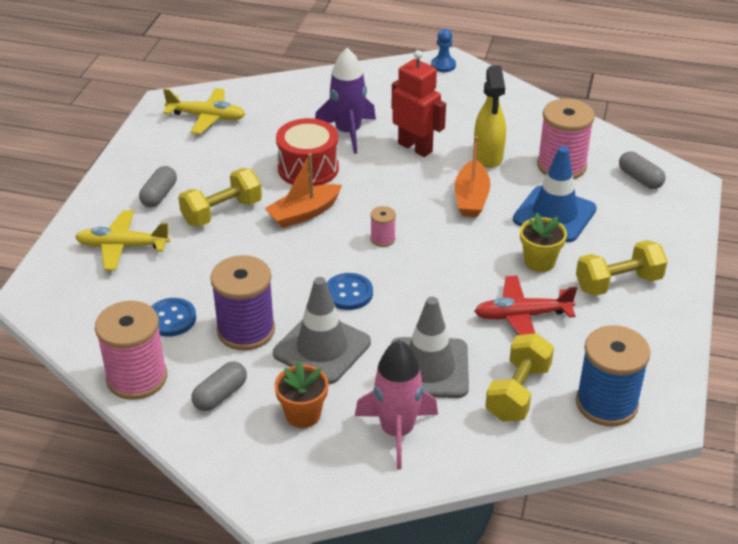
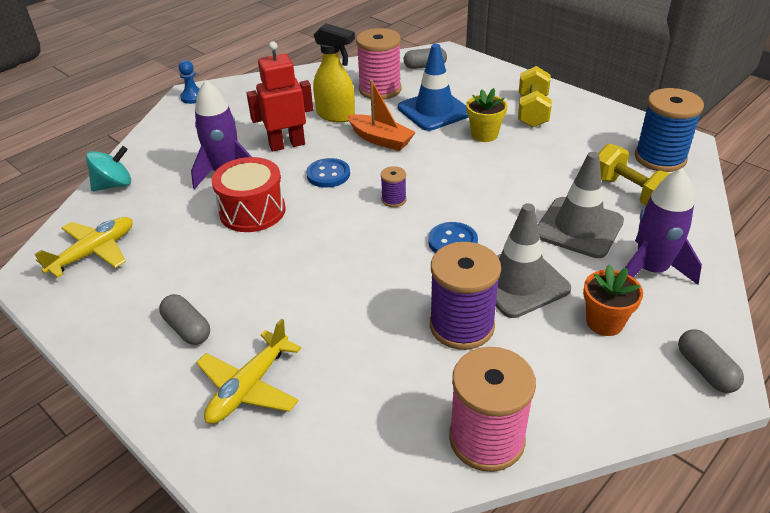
camera: 60 degrees left, 0 degrees up
(171, 319) = (406, 379): blue button -> blue button (328, 174)
(220, 395) = (549, 374): grey capsule -> grey capsule (705, 370)
(222, 212) = (263, 288): yellow dumbbell -> none
(288, 87) = (114, 185): none -> turquoise spinning top
(304, 213) = (317, 234): orange boat -> none
(382, 239) = (394, 200): pink spool -> purple spool
(397, 432) = (650, 270): pink rocket -> purple rocket
(521, 316) = (542, 162): red plane -> none

